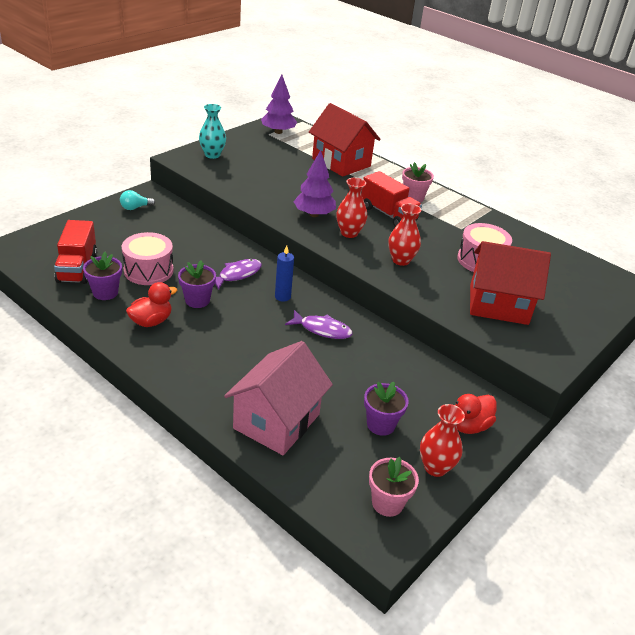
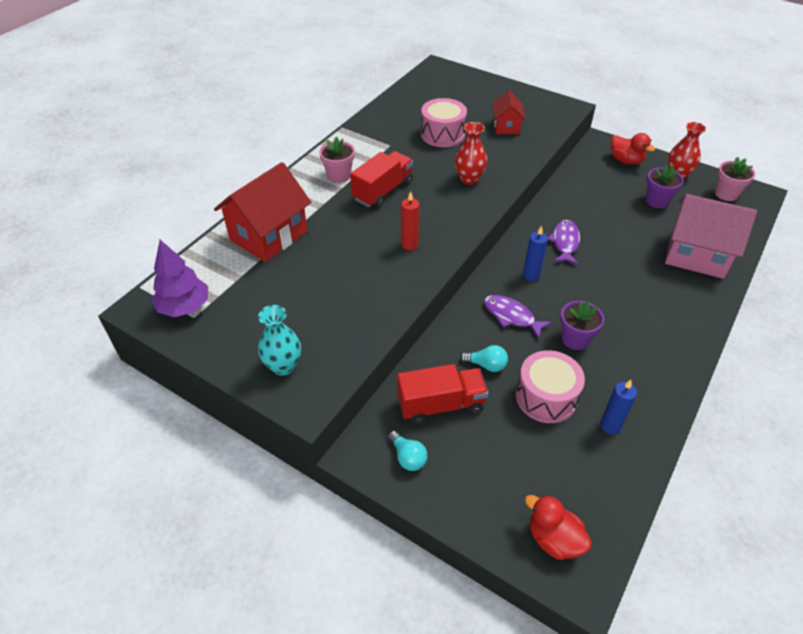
camera: 95 degrees left, 10 degrees up
(77, 267) = (579, 474): red truck -> red truck (441, 405)
(105, 292) = (610, 426): purple flower pot -> blue candle
(151, 321) = (632, 368): red duck -> red duck (553, 539)
(193, 251) = (486, 365): none -> turquoise light bulb
(314, 214) = (409, 244): purple tree -> red candle
(349, 233) = (436, 215): red vase -> none
(498, 304) = (506, 126): red house -> red house, size x0.54

